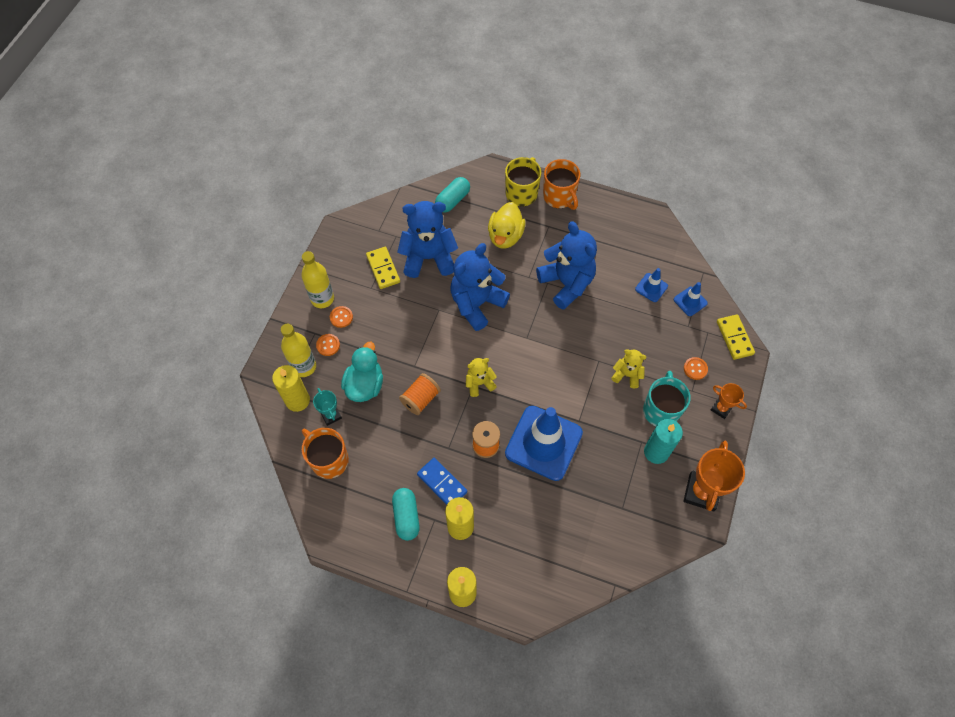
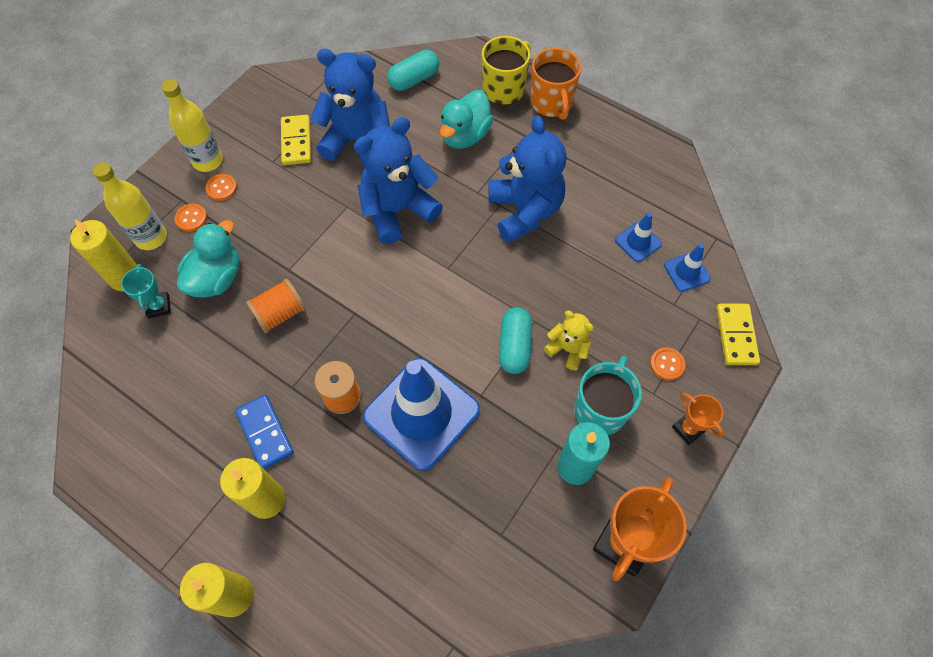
camera: 15 degrees right, 0 degrees up
(329, 460) = (132, 363): orange mug -> none
(406, 516) = (200, 465): turquoise capsule -> turquoise capsule (514, 346)
(479, 383) = (364, 312): yellow teddy bear -> none
(505, 236) = (465, 135): yellow duck -> turquoise duck

